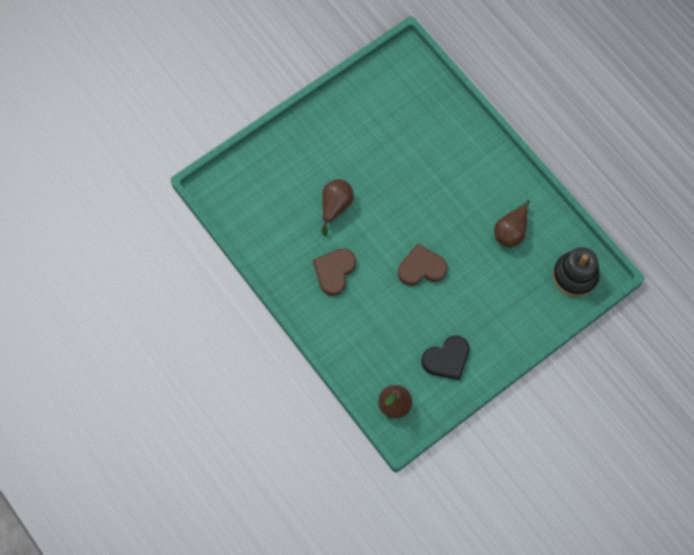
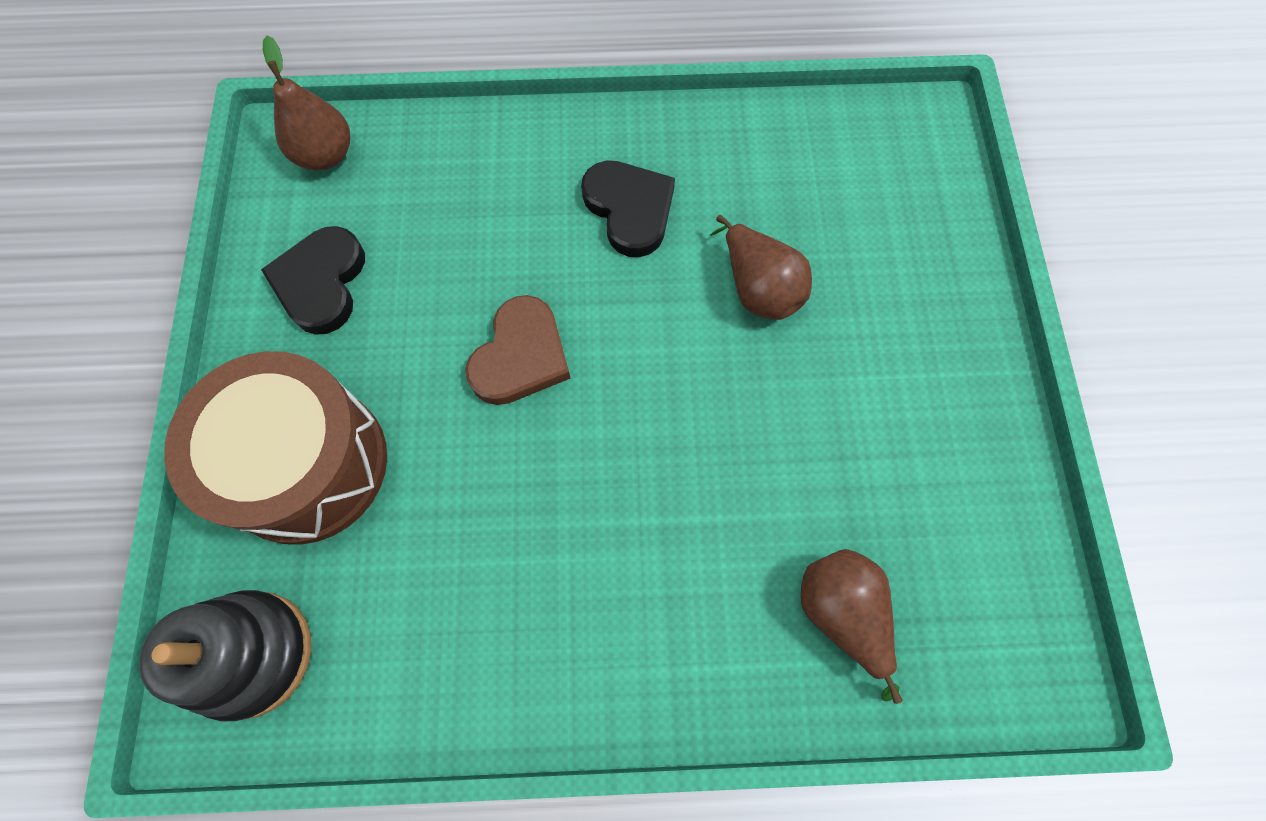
camera: 125 degrees right, 0 degrees up
(334, 271) = (629, 209): brown heart -> black heart
(511, 231) = (454, 588): brown pear -> brown pear (841, 613)
(511, 308) = (306, 464): none -> brown drum

